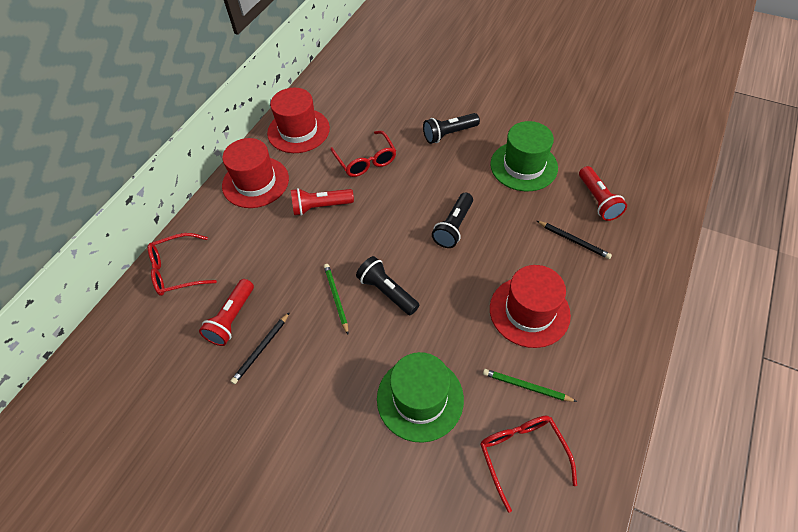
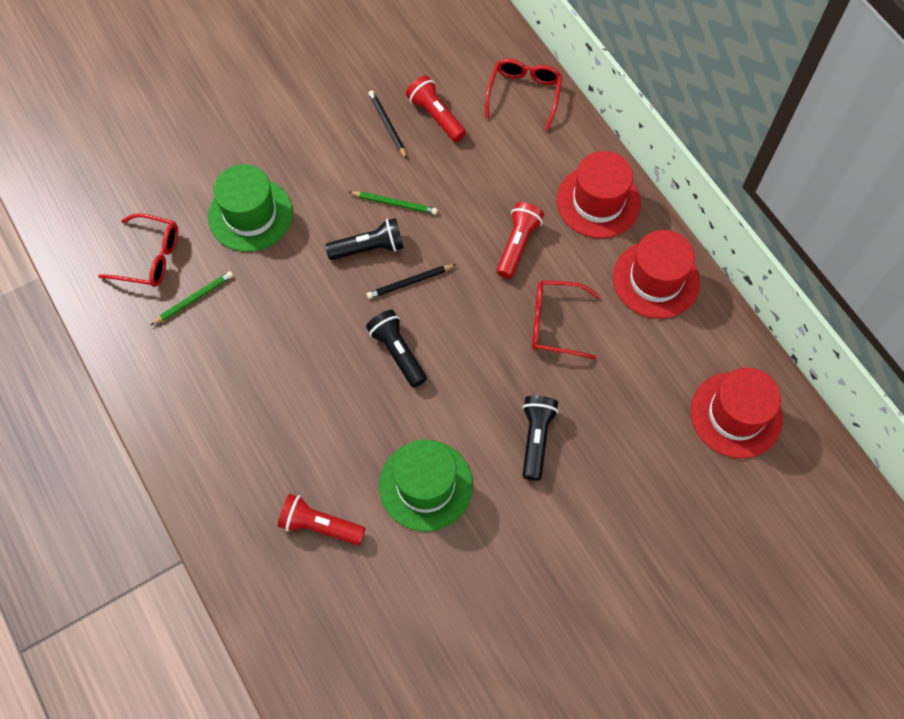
camera: 120 degrees right, 10 degrees up
(529, 311) = (254, 352): red hat -> red hat (736, 415)
(573, 240) = (292, 455): black pencil -> black pencil (410, 282)

